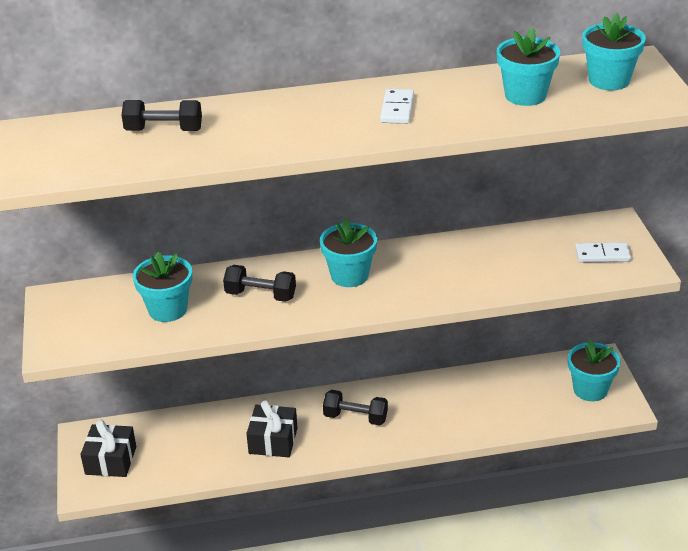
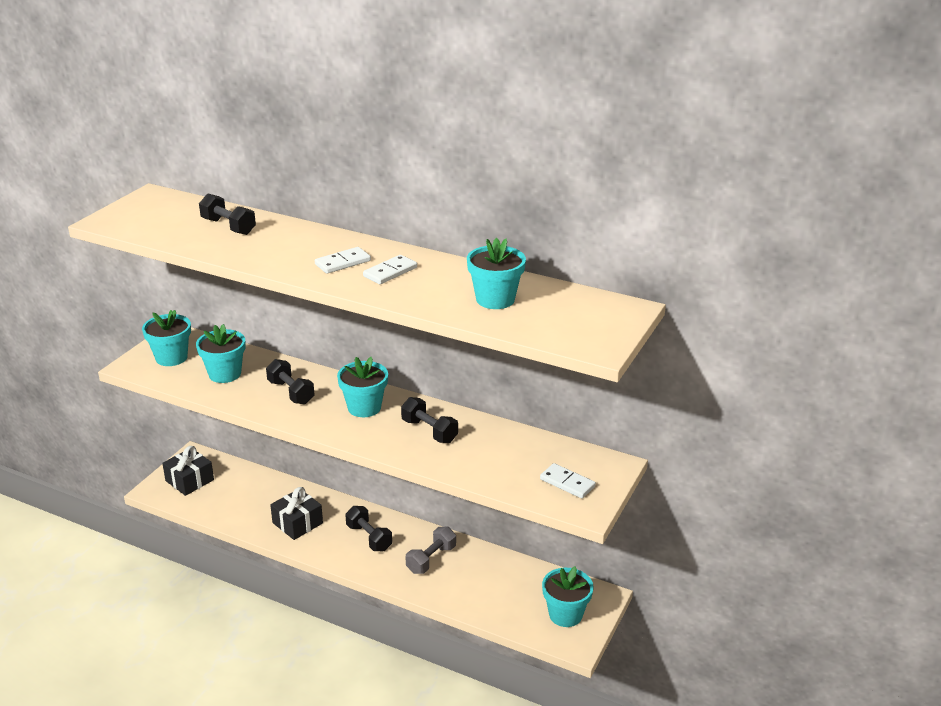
camera: 35 degrees right, 5 degrees down
(339, 118) = (342, 262): none -> white domino
(432, 406) = (431, 559): none -> grey dumbbell
(435, 268) = (429, 431): none -> black dumbbell
(609, 80) = (578, 315): turquoise flower pot -> turquoise flower pot (171, 357)

